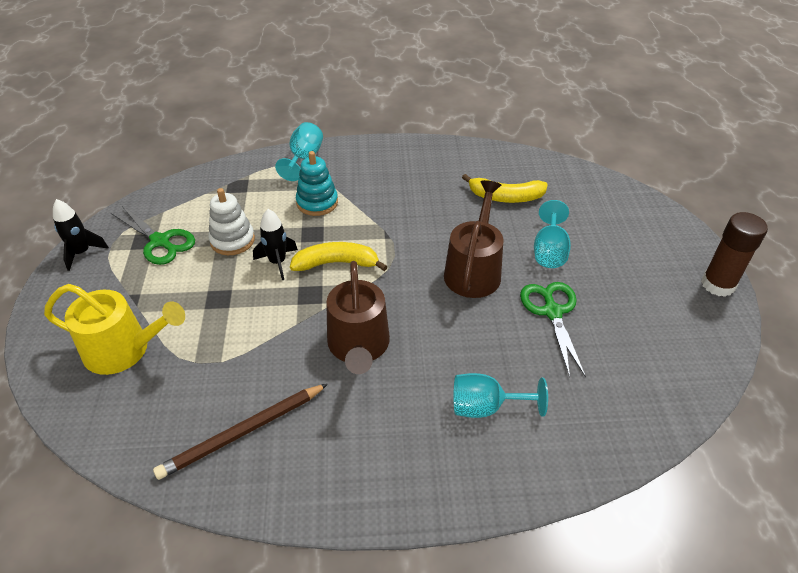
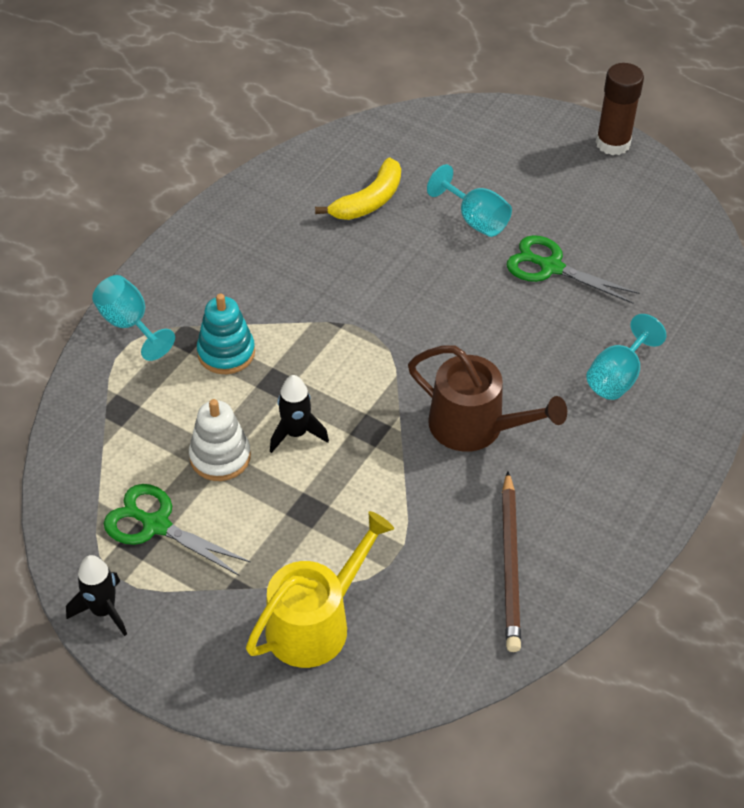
camera: 55 degrees left, 5 degrees up
(160, 241) = (156, 525): green scissors -> green scissors turned 135 degrees counterclockwise
(336, 263) = (343, 385): yellow banana -> none
(473, 271) = (451, 288): brown watering can -> none

